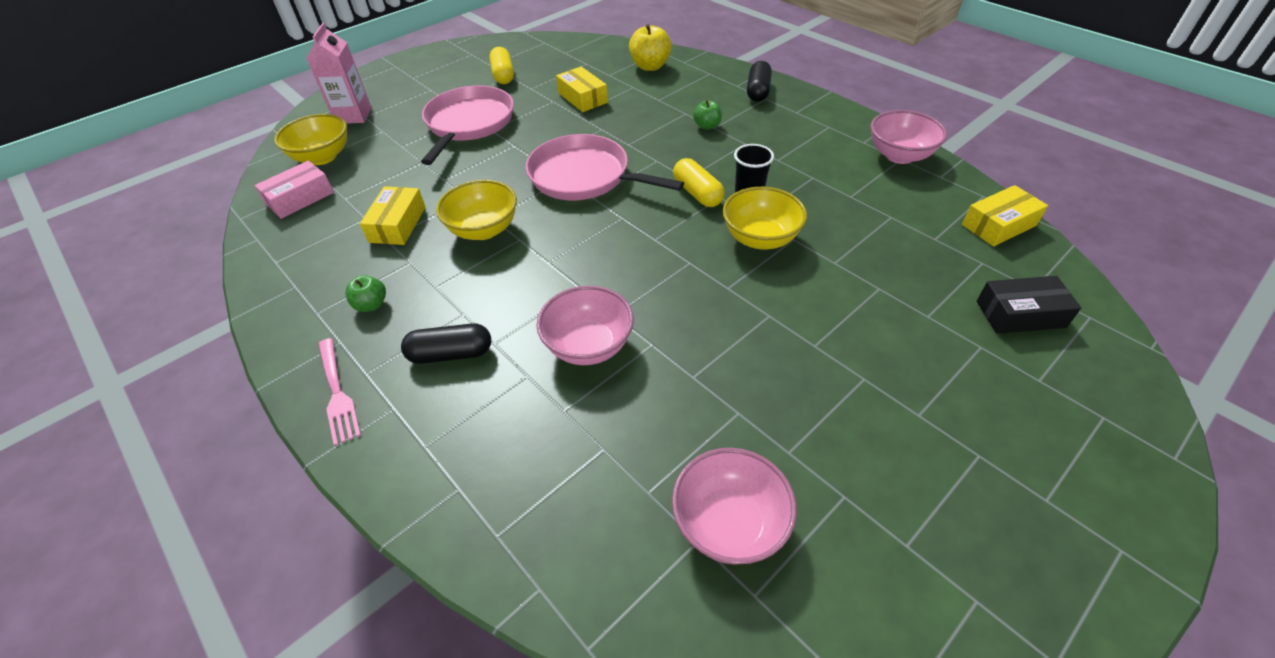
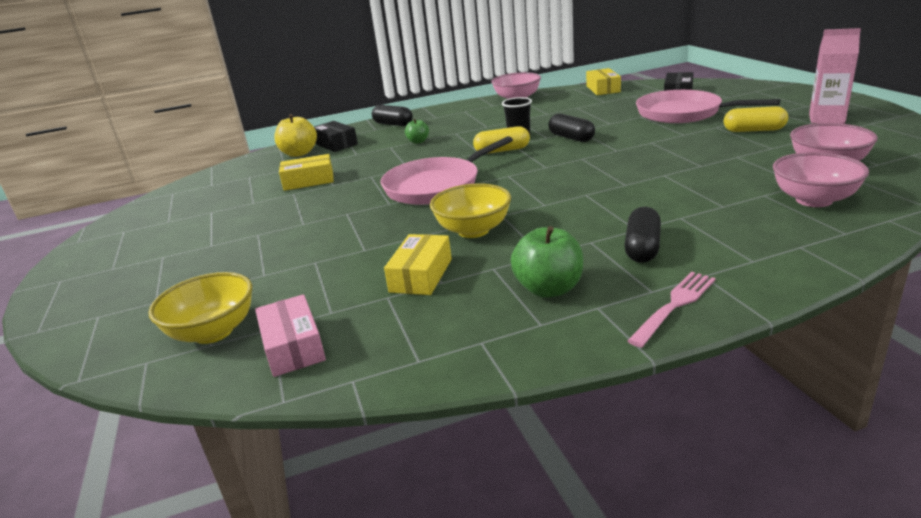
camera: 65 degrees left, 20 degrees down
(337, 393) = (674, 305): pink fork -> pink fork turned 45 degrees counterclockwise
(353, 116) = (141, 310): pink carton -> pink carton (826, 119)
(371, 305) = (549, 289): green apple -> green apple, size x1.71
(398, 224) = (421, 275): yellow box -> yellow box turned 75 degrees clockwise
(469, 123) = (274, 235): pink pan -> pink pan (683, 113)
(503, 75) = (203, 215): yellow capsule -> yellow capsule (754, 130)
(588, 346) = (656, 194): pink bowl -> pink bowl (814, 200)
(683, 77) = (335, 144): none -> black box
(760, 238) = (571, 138): yellow bowl -> black capsule

